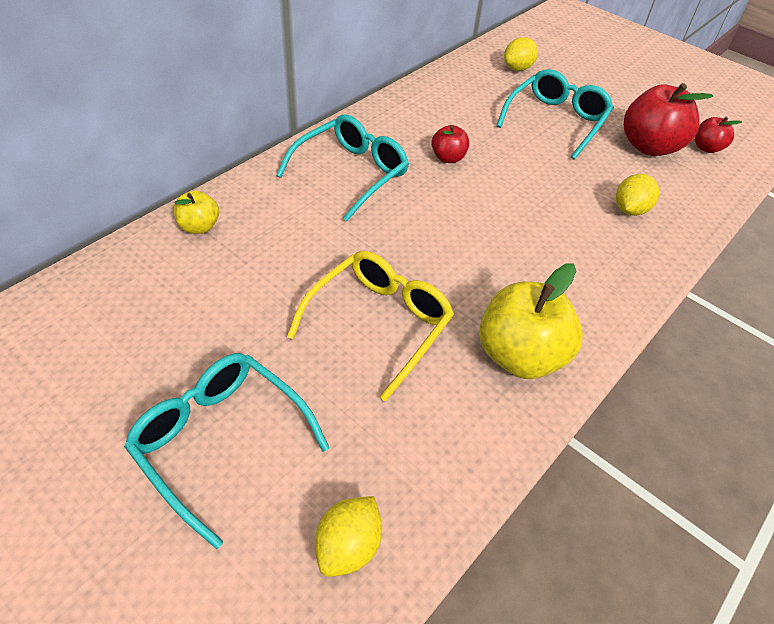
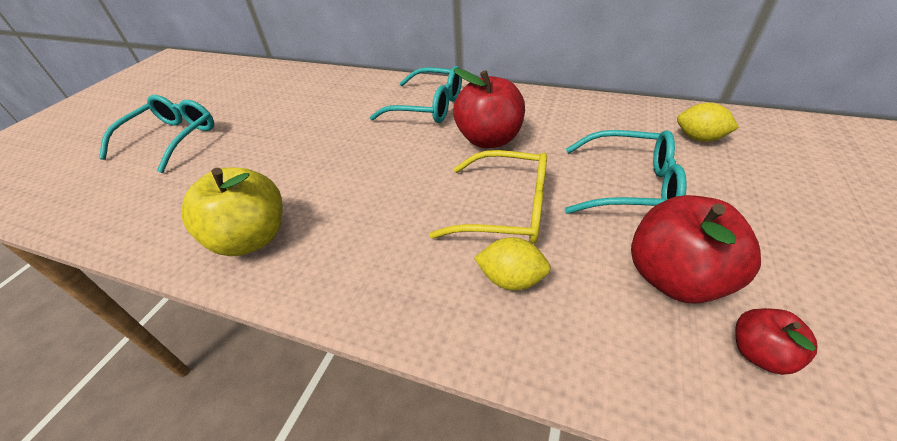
camera: 75 degrees right, 5 degrees down
(199, 227) = (338, 80): yellow apple -> none
(348, 546) = (90, 201): yellow lemon -> none
(379, 324) = (272, 162): yellow glasses -> yellow glasses (505, 209)
(448, 158) = (489, 139): red apple -> red apple, size x1.92

